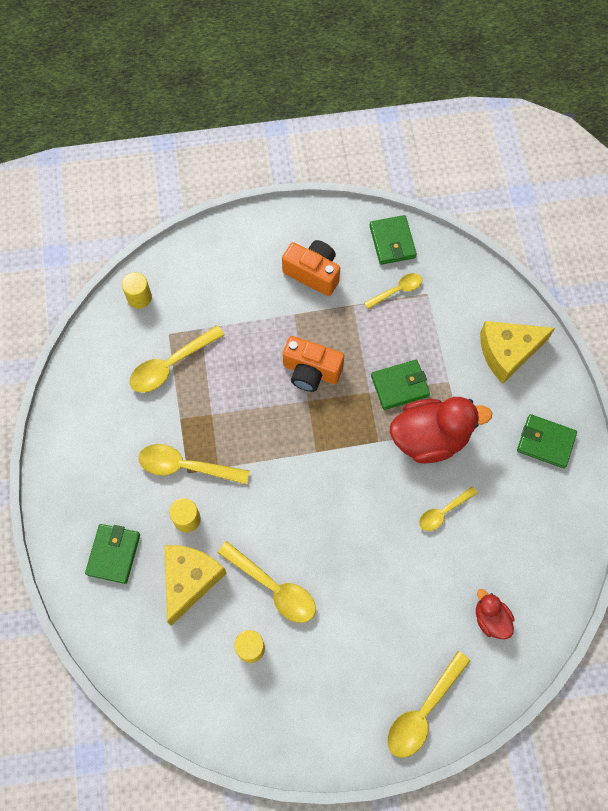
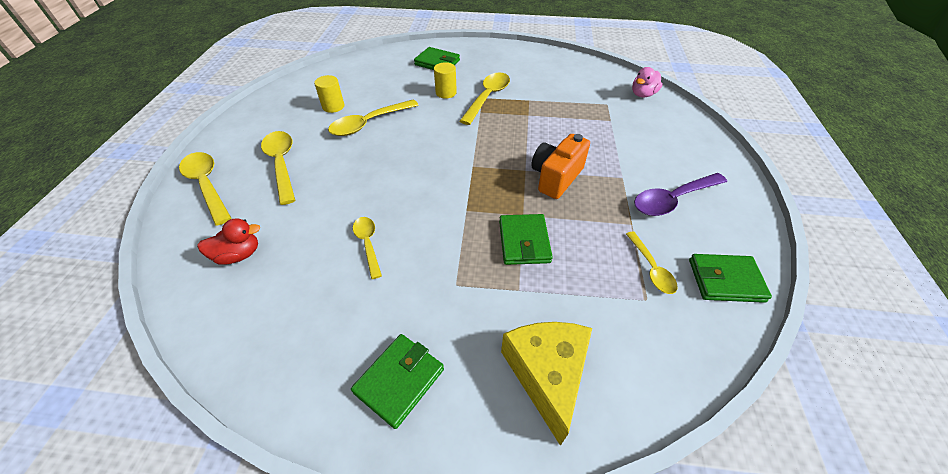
camera: 105 degrees right, 20 degrees down
(139, 297) = (642, 94): yellow cylinder -> pink duck
(171, 365) = (577, 101): yellow spoon -> yellow spoon (282, 164)
(190, 580) = (400, 88): yellow cheese -> none
(313, 273) = (672, 200): orange camera -> purple spoon
(430, 438) = (454, 253): red duck -> none

